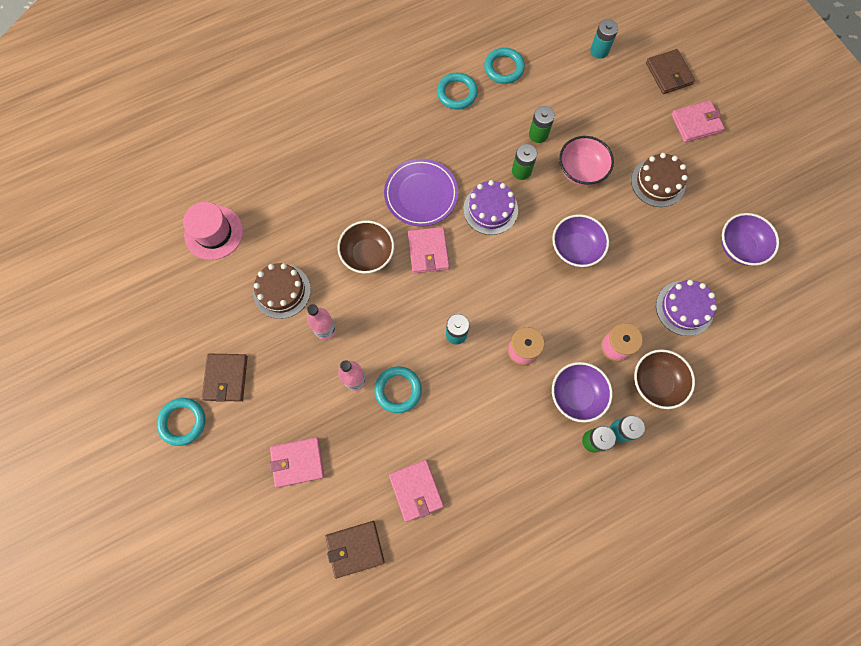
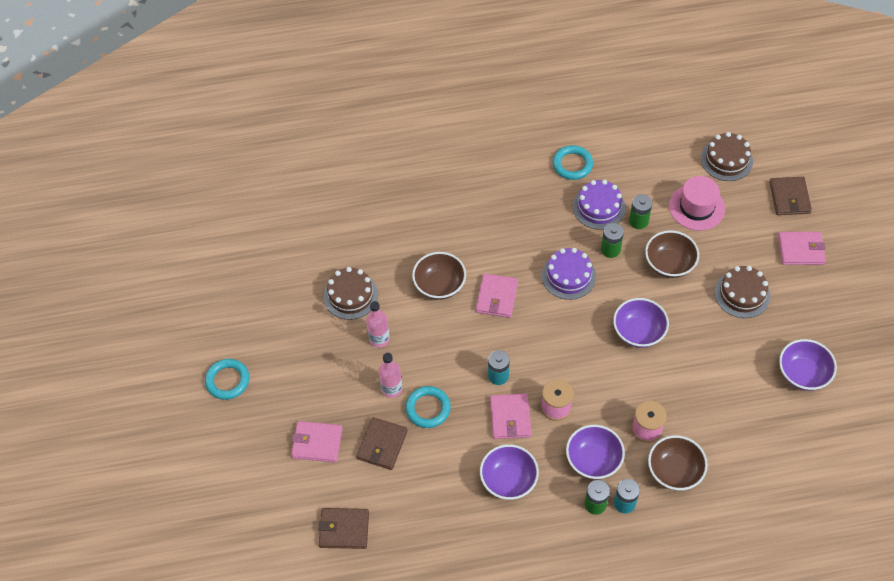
camera: 20 degrees right, 15 degrees down
(214, 233) = (306, 230): pink hat -> pink hat (696, 207)
(226, 378) = (277, 355): brown wallet -> brown wallet (382, 445)
(416, 490) = (415, 497): pink wallet -> pink wallet (510, 418)
(421, 194) = (507, 246): purple plate -> none
(502, 442) = (508, 480): none -> purple bowl
(504, 68) = (626, 153): turquoise ring -> none
(581, 170) = (669, 264): pink bowl -> brown bowl
(599, 51) = (726, 160): turquoise battery -> brown cake
(684, 308) = (727, 413): purple cake -> purple cake (599, 207)

